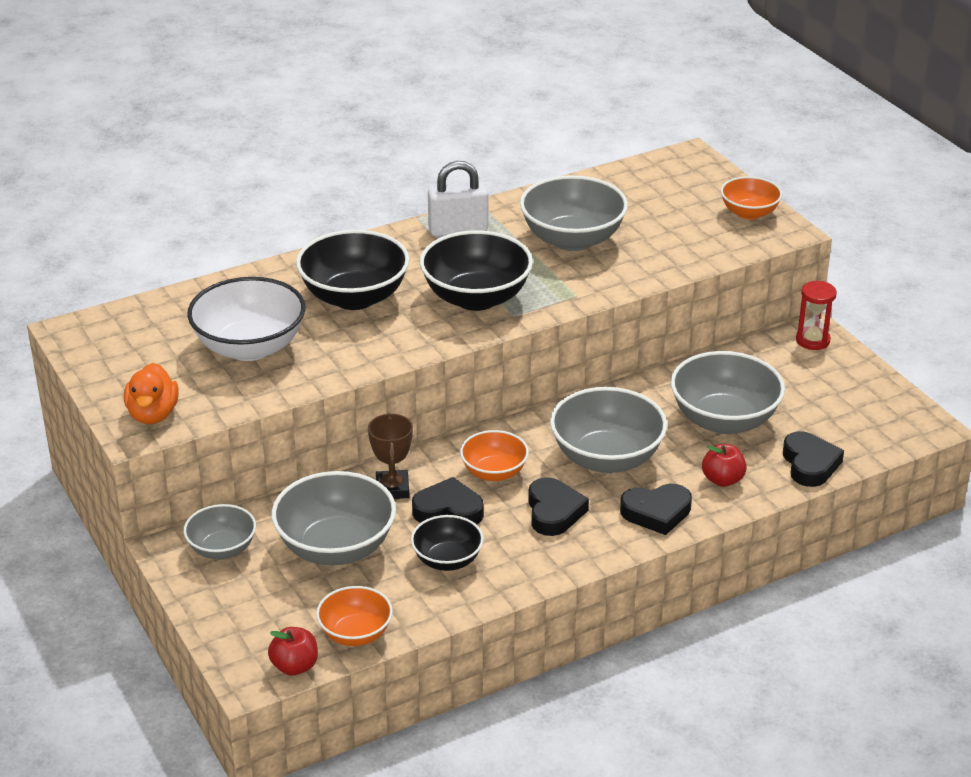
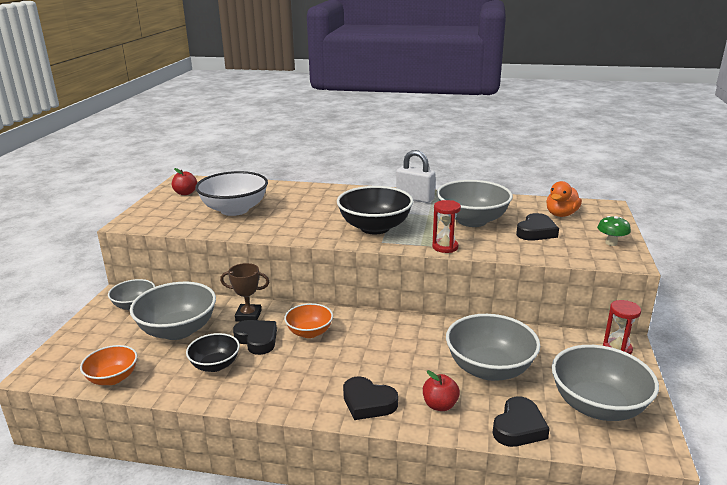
camera: 40 degrees right, 10 degrees down
(153, 414) = (148, 219): orange duck -> orange duck (561, 214)
(295, 666) = (62, 378): red apple -> red apple (185, 193)
(354, 297) = (316, 207): black bowl -> none
(392, 489) = (248, 316): brown trophy -> brown trophy turned 60 degrees clockwise
(554, 512) = (309, 369): black heart -> black heart (536, 232)
(592, 292) = (445, 247): none -> red hourglass
(606, 458) = (382, 355): grey bowl -> grey bowl (597, 406)
(749, 213) = (611, 243): orange bowl -> green mushroom

